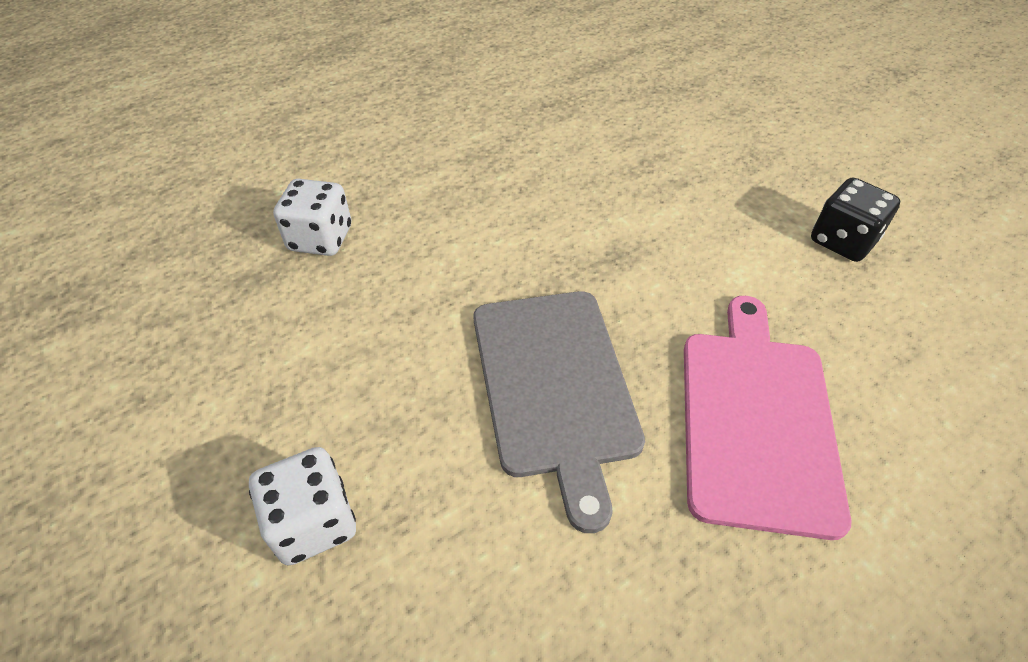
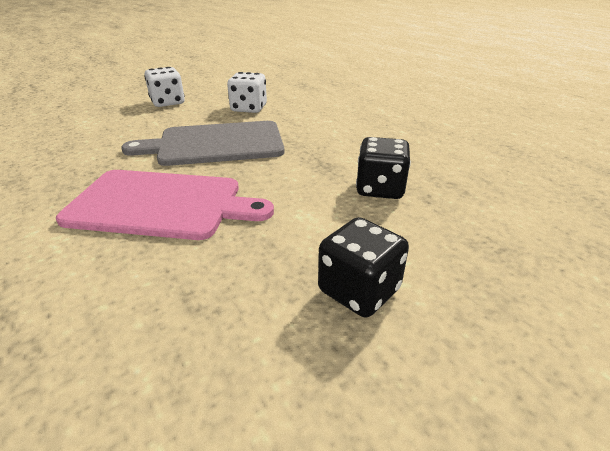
camera: 90 degrees right, 15 degrees down
(320, 239) = (330, 93): white dice -> white dice (249, 108)
(667, 212) = (380, 189): none -> black dice

